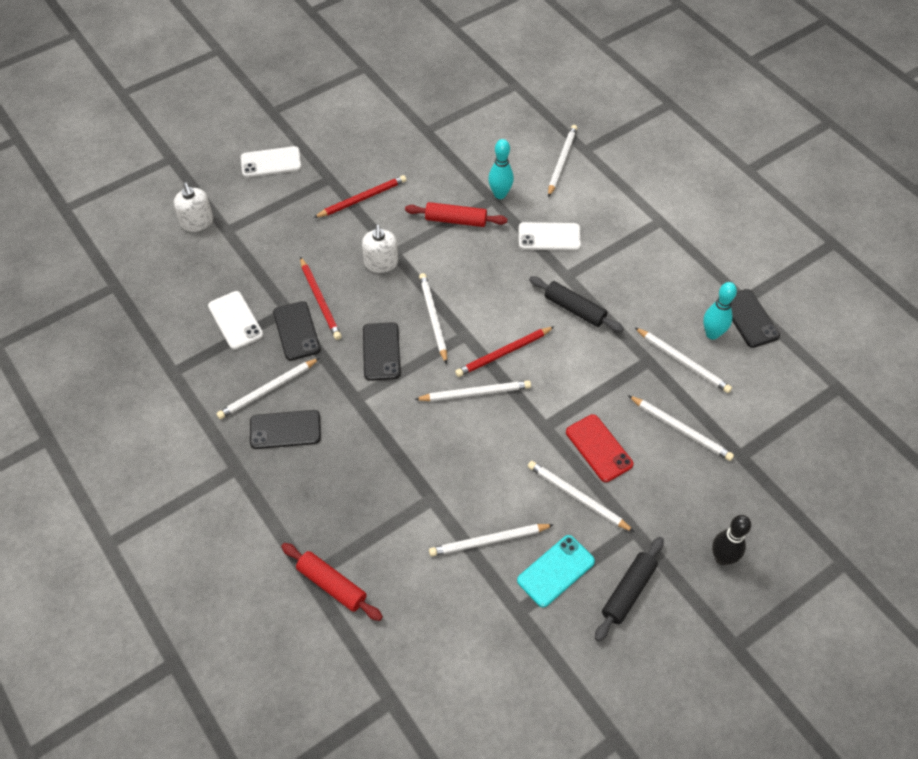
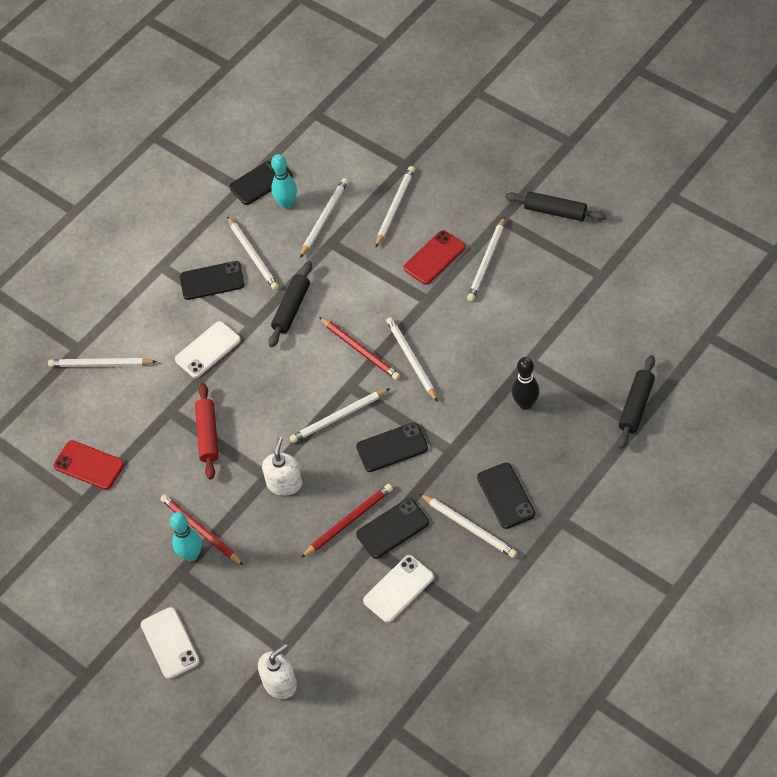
camera: 100 degrees left, 0 degrees up
(332, 585) = (636, 406): red rolling pin -> black rolling pin
(381, 263) = (284, 483): white soap dispenser -> white soap dispenser turned 60 degrees counterclockwise
(460, 139) = (89, 465): none -> red phone
(489, 541) = (551, 310): white pencil -> white pencil (253, 255)
(500, 194) = (161, 406): turquoise bowling pin -> turquoise bowling pin (191, 555)
(549, 237) = (208, 350): white phone -> white phone turned 60 degrees clockwise
(555, 571) = (558, 260): turquoise phone -> none
(630, 255) = (212, 281): none -> black phone
(722, 558) = (502, 161): black bowling pin -> black bowling pin (525, 404)

